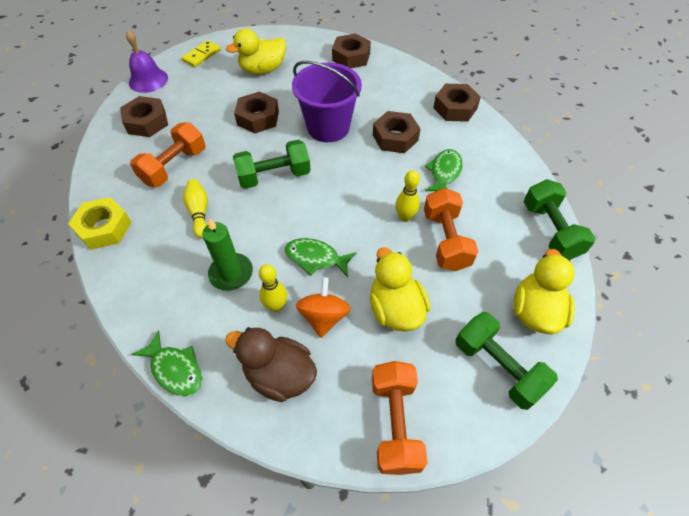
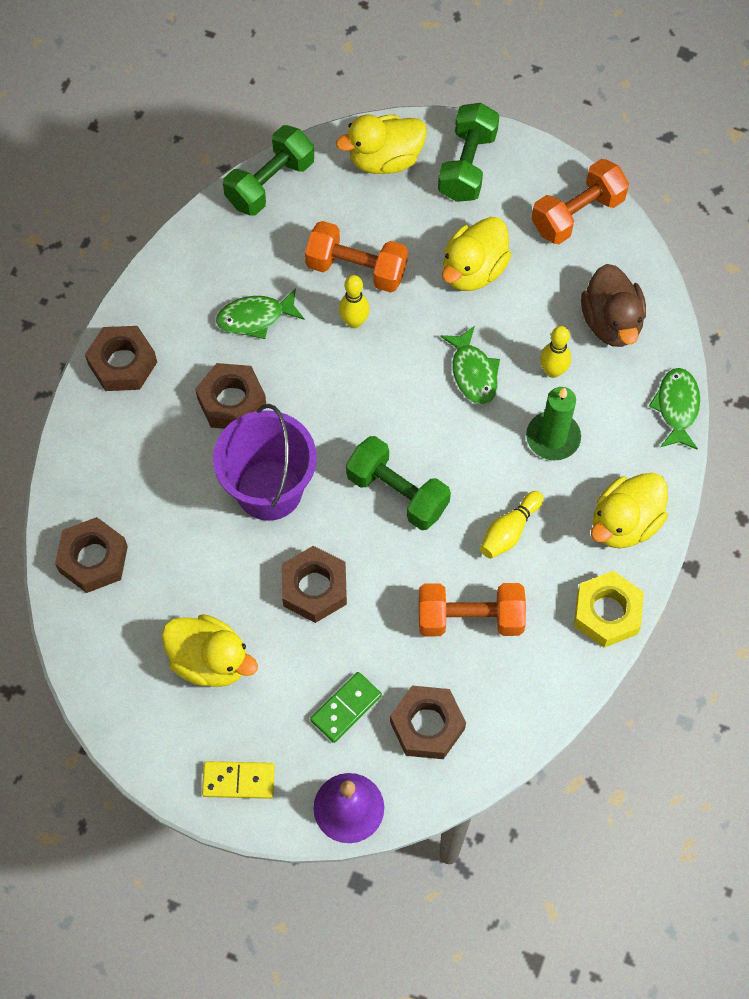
camera: 125 degrees left, 10 degrees up
(139, 274) = (624, 523): none -> yellow duck
(189, 100) = (346, 708): none -> green domino
(324, 316) = (530, 324): orange spinning top -> none
(445, 240) = (356, 269): orange dumbbell -> orange dumbbell turned 60 degrees clockwise

